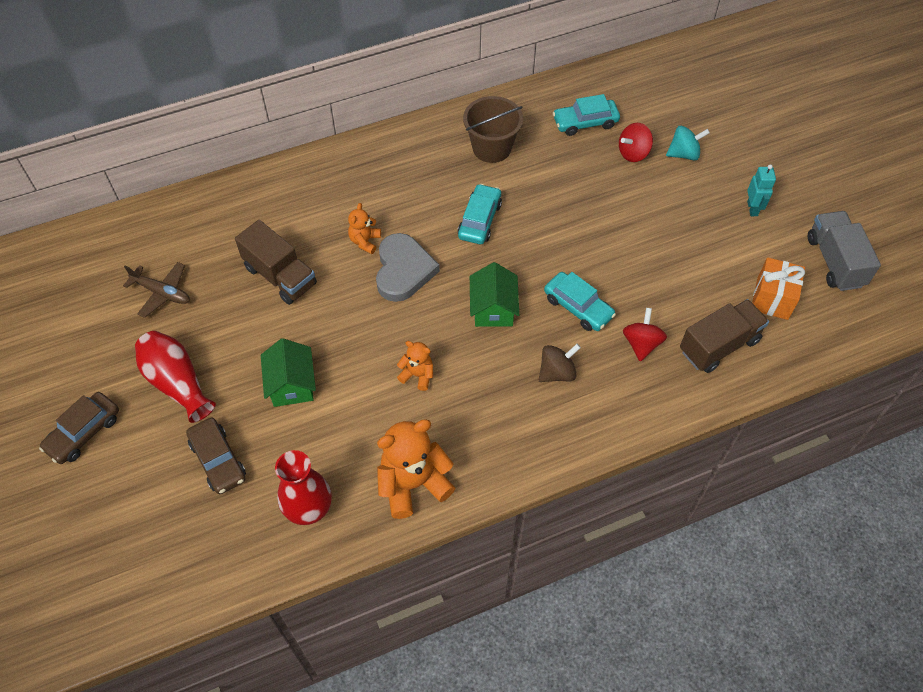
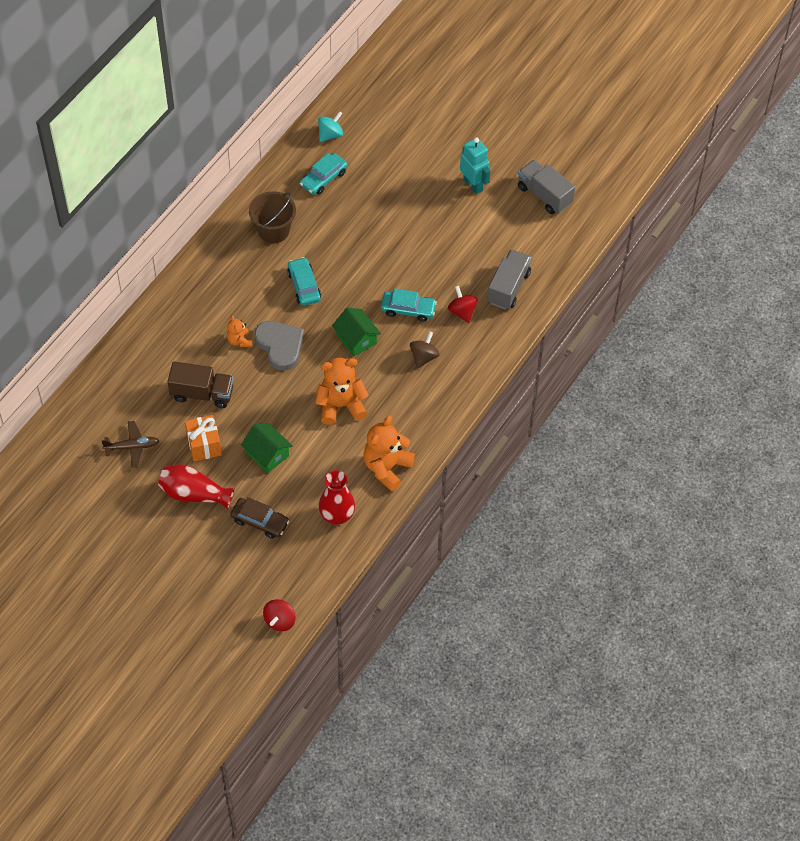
camera: 35 degrees left, 0 degrees up
(84, 432) = (161, 554): brown car -> none
(417, 375) = (341, 405): orange teddy bear -> orange teddy bear, size x1.91
(633, 153) = (371, 185): red spinning top -> red spinning top (280, 621)
(684, 154) = (405, 168): turquoise spinning top -> turquoise spinning top (330, 134)
(719, 345) = (508, 287): brown truck -> grey truck
(752, 208) = (473, 185): turquoise robot -> turquoise robot, size x1.51
(772, 299) = (521, 240): orange gift -> orange gift (204, 445)

